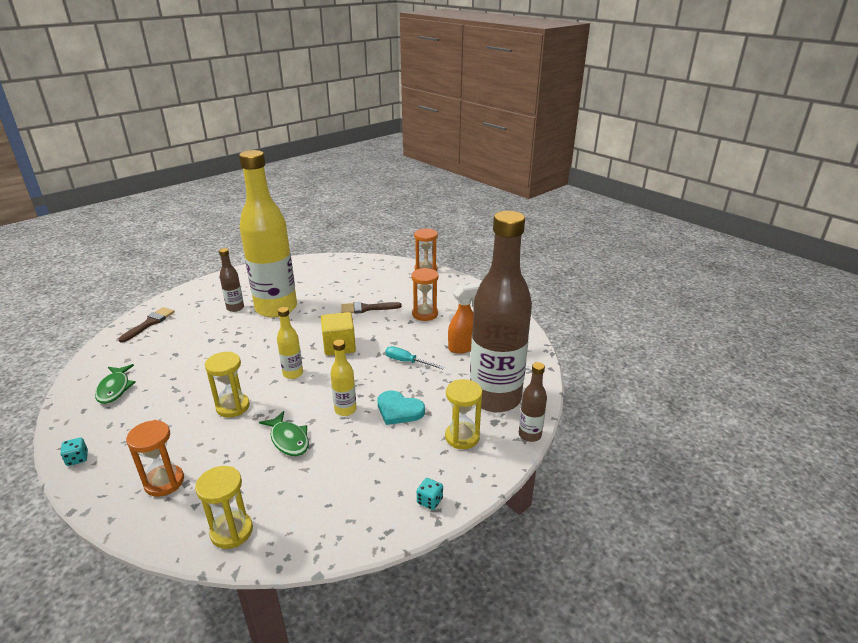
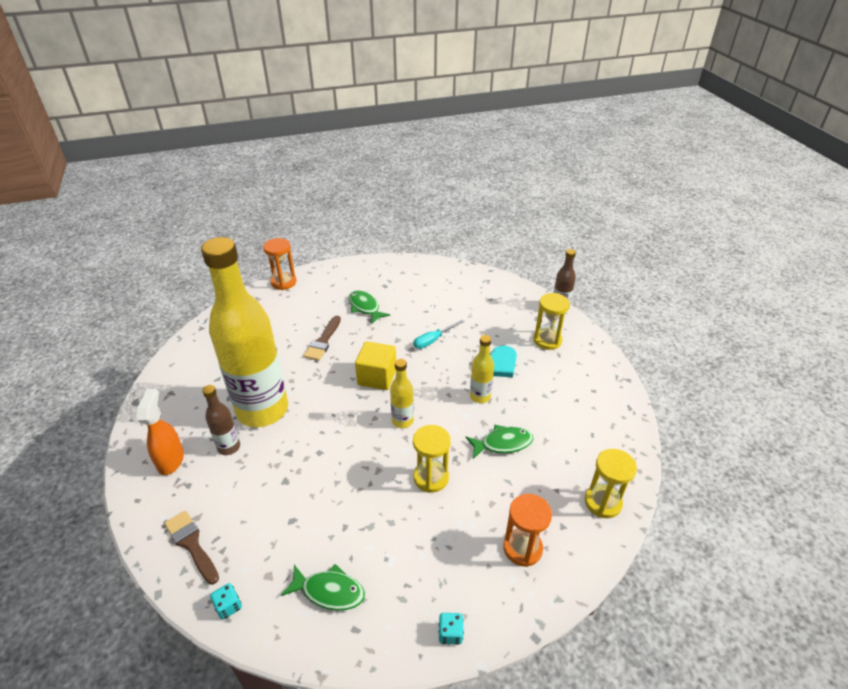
camera: 65 degrees left, 10 degrees up
(425, 314) = (365, 307): orange hourglass -> green fish
(429, 501) = (607, 377): turquoise dice -> turquoise dice (228, 606)
(463, 347) = (433, 302): orange spray bottle -> orange spray bottle (171, 460)
(495, 398) = (511, 309): brown bottle -> none

